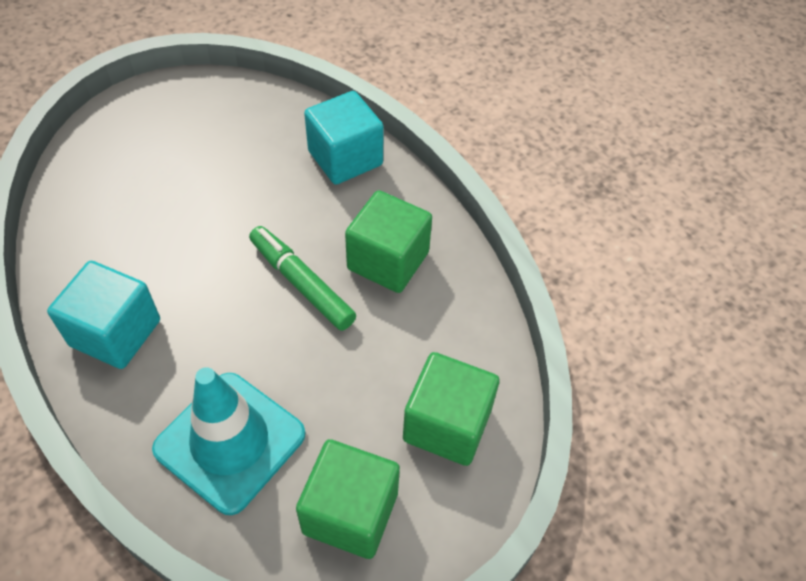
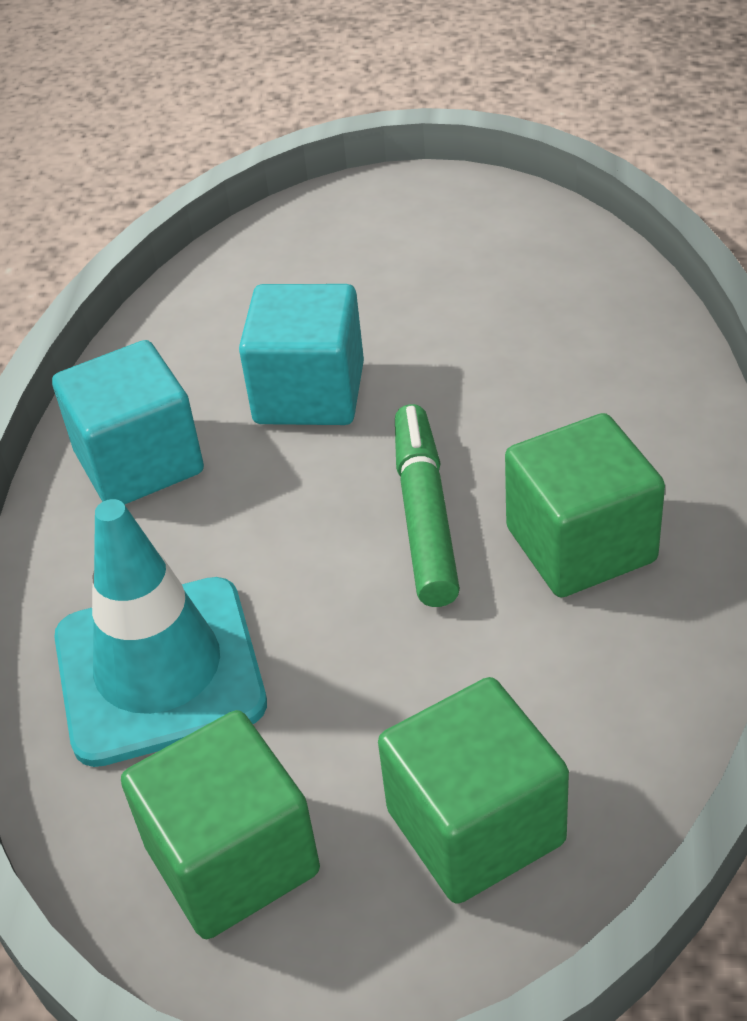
camera: 45 degrees right, 10 degrees down
(345, 158) = (634, 373): turquoise cube -> turquoise cube (309, 393)

